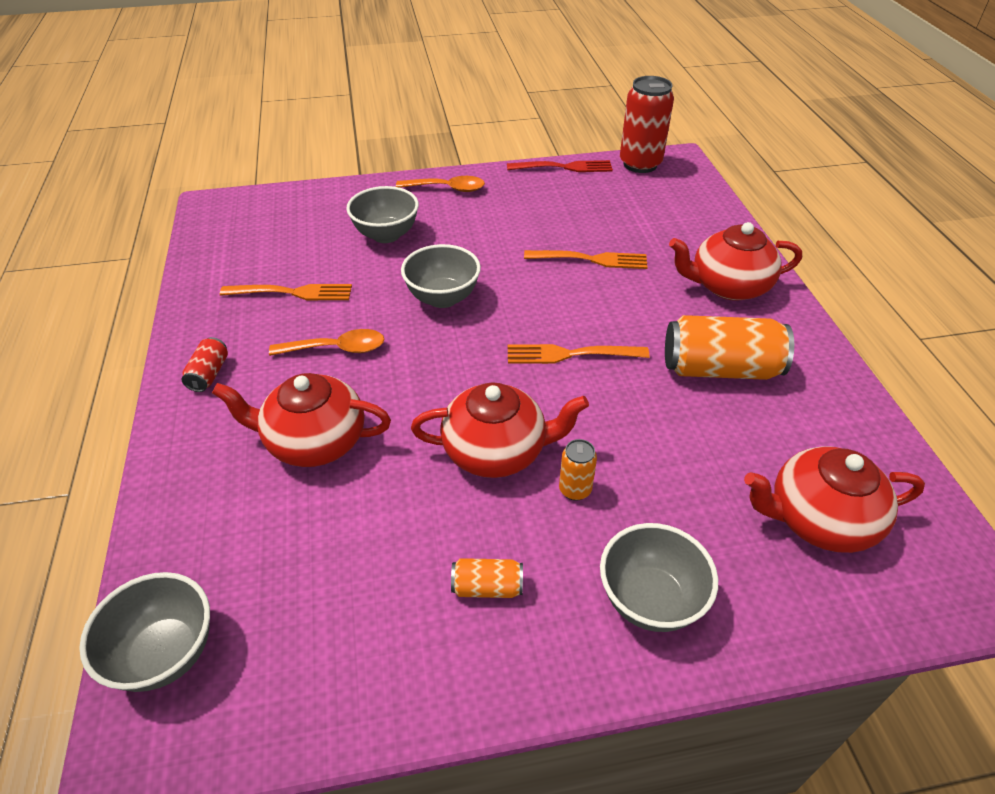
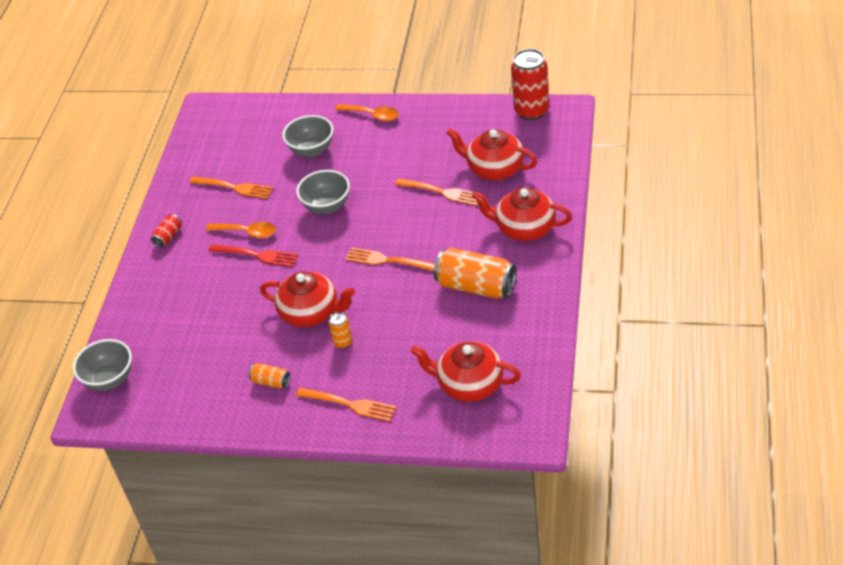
camera: 25 degrees right, 0 degrees up
(314, 441) = (213, 288): red teapot -> red teapot (494, 169)
(564, 167) = (470, 106): red fork -> red fork (257, 255)
(650, 600) = (349, 404): grey bowl -> orange fork

